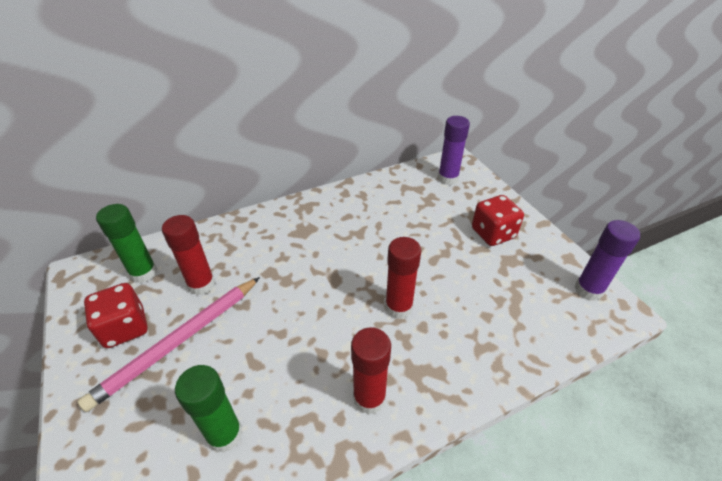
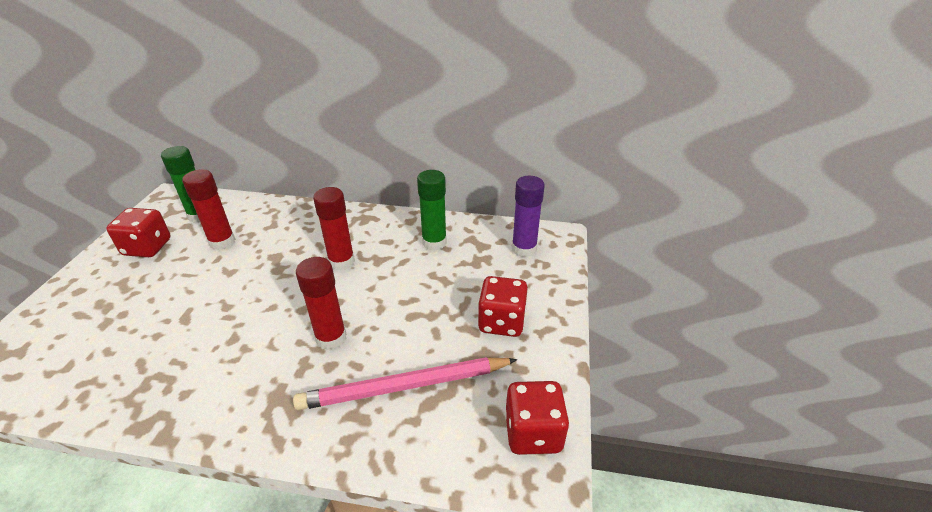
camera: 35 degrees right, 5 degrees down
(179, 341) = (163, 274): pink pencil -> pink pencil (405, 386)
(225, 434) = (111, 354): green glue stick -> green glue stick (434, 242)
(369, 398) = (220, 393): red glue stick -> red glue stick (341, 262)
(588, 290) = (533, 433): purple glue stick -> red dice

